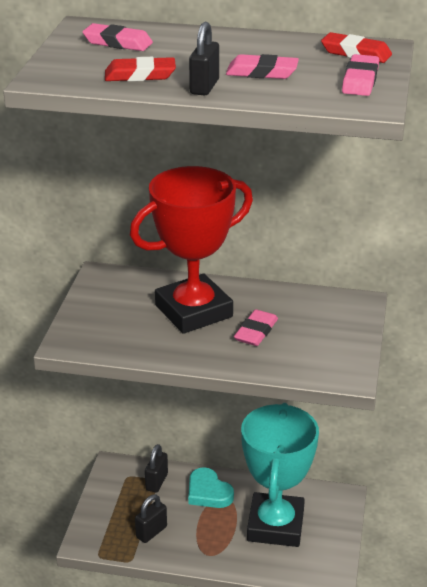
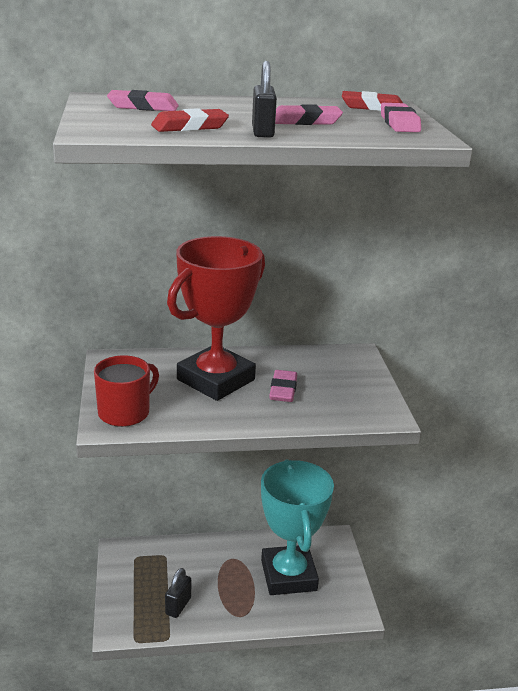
camera: 20 degrees left, 5 degrees down
(90, 332) = (125, 412): none -> red mug
(156, 482) = (165, 557): black padlock -> none
(208, 492) = (216, 557): turquoise heart -> none

